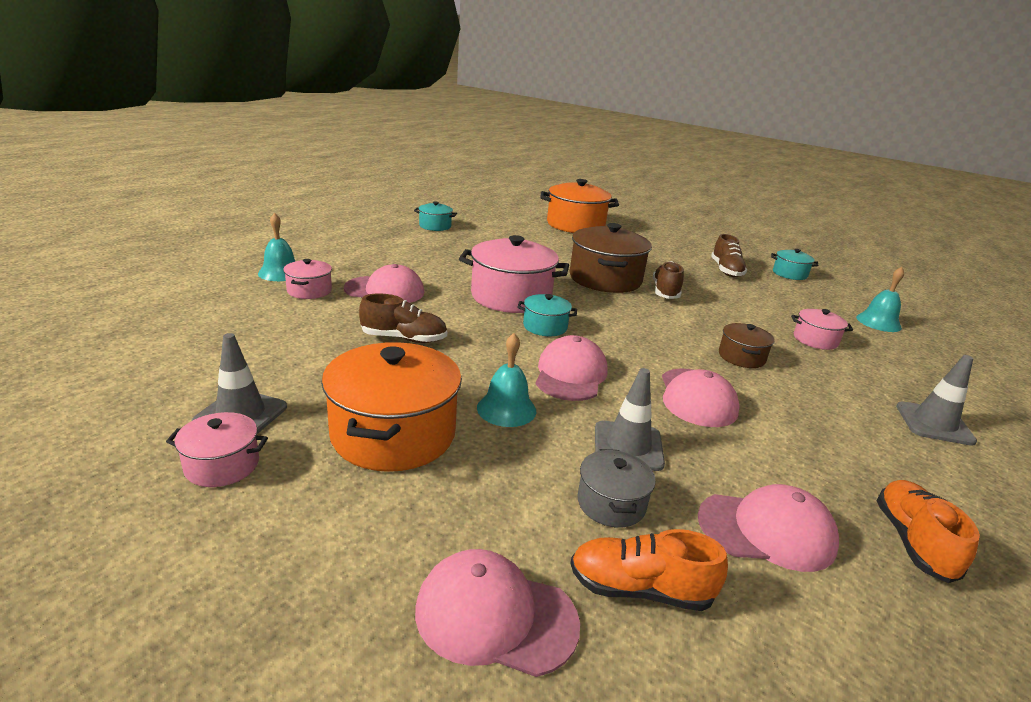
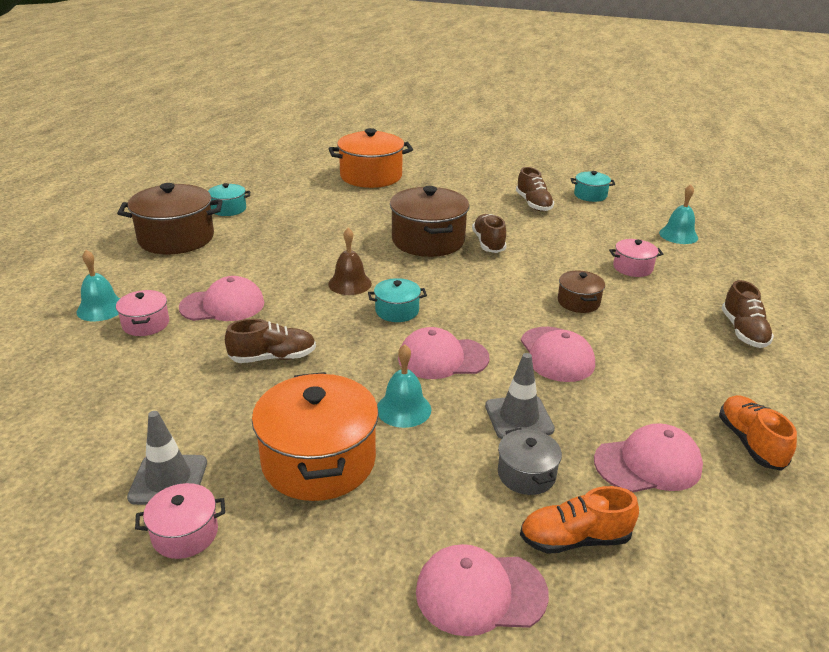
camera: 15 degrees left, 5 degrees up
(377, 237) = (176, 238): none -> brown pot
(511, 297) = (349, 283): pink pot -> brown bell
(570, 374) = (442, 358): pink cap -> pink cap turned 90 degrees counterclockwise
(934, 424) = (743, 331): grey traffic cone -> brown shoe

